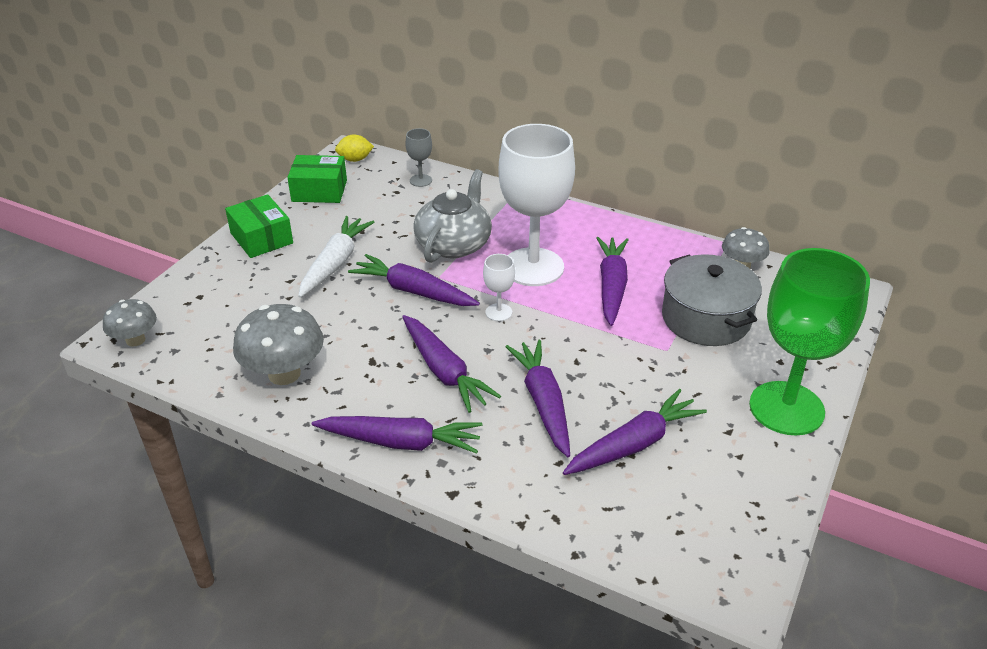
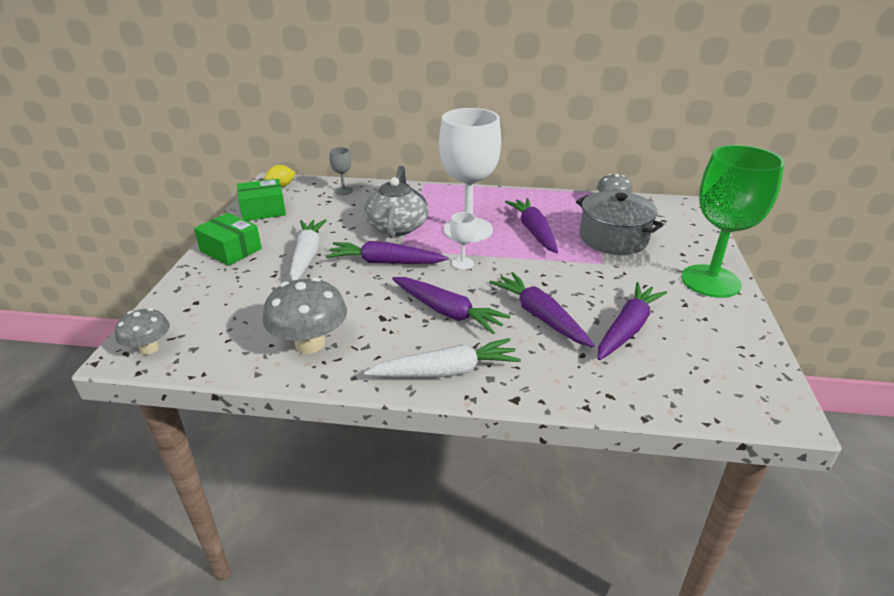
camera: 20 degrees left, 5 degrees down
(401, 442) = (446, 371): purple carrot -> white carrot

